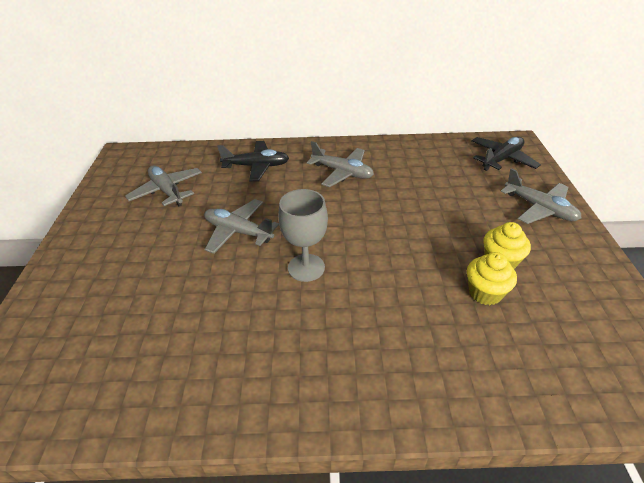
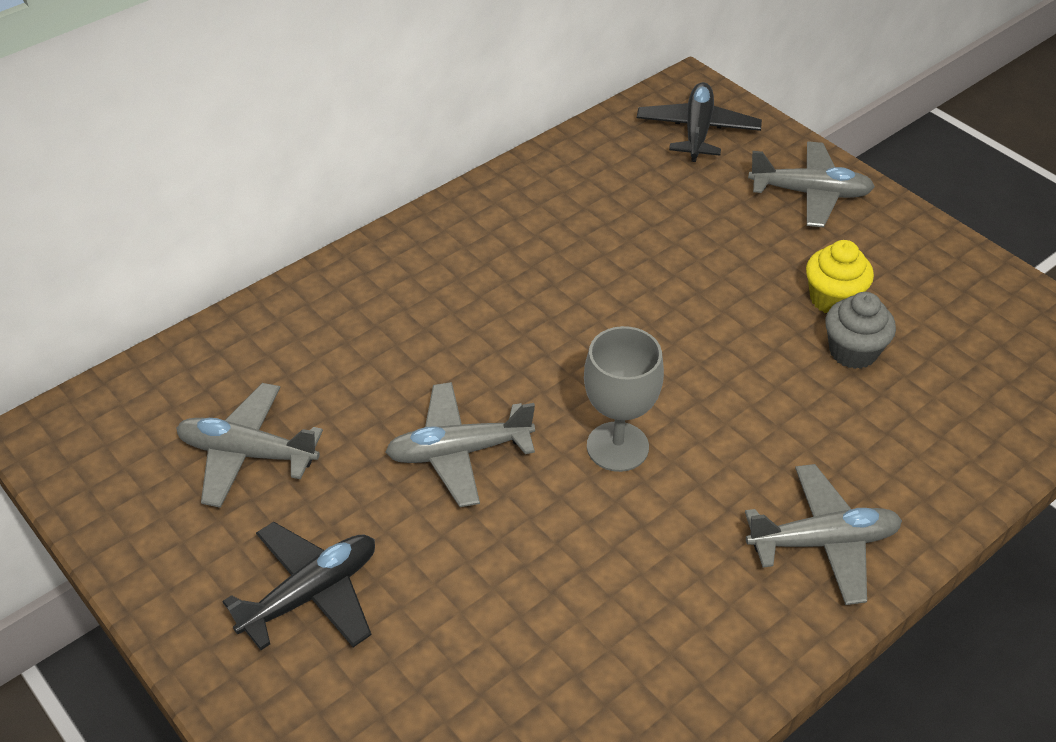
camera: 40 degrees left, 5 degrees up
(256, 166) = (347, 326): black plane -> black plane (311, 594)
(342, 172) = (499, 267): grey plane -> grey plane (823, 542)
(485, 293) = (853, 351): yellow cupcake -> grey cupcake

